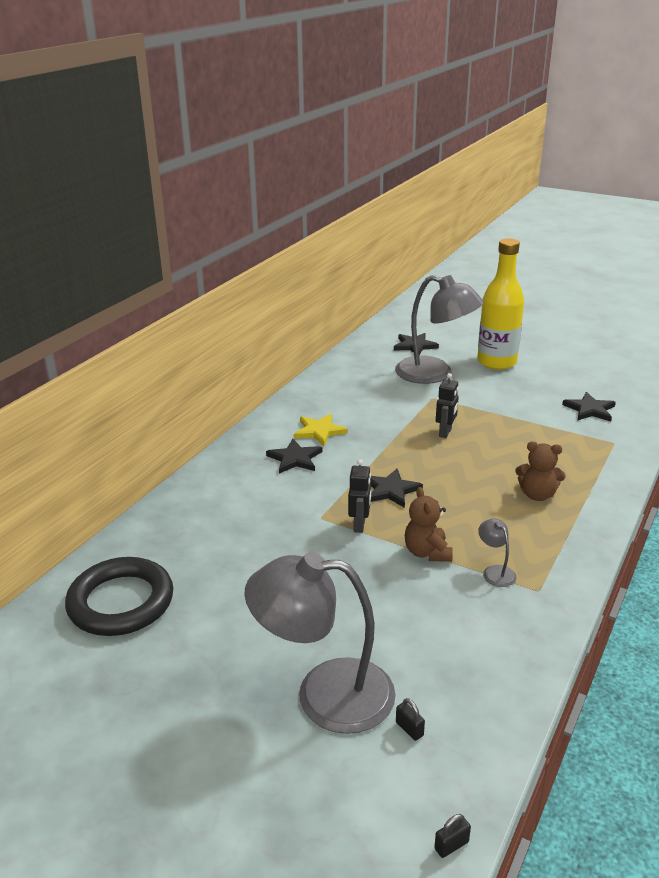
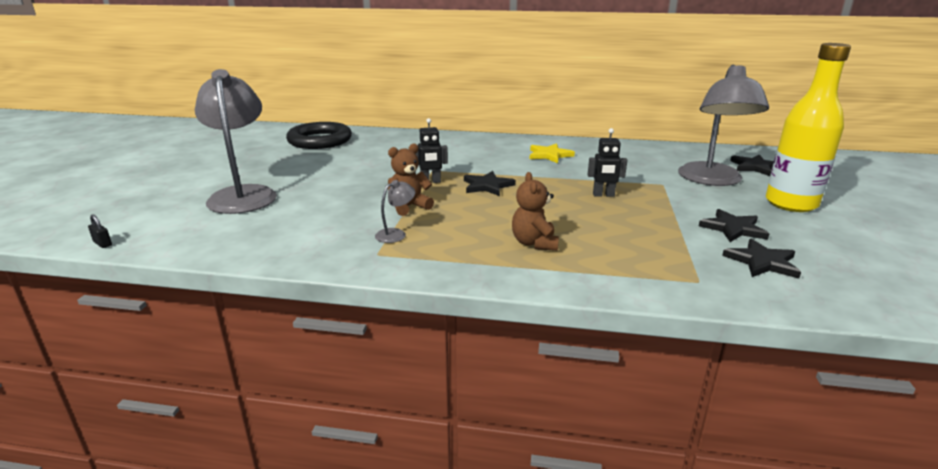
camera: 70 degrees right, 5 degrees down
(295, 459) = (502, 154): black star -> black star (733, 228)
(409, 729) = (208, 221): black padlock -> none

